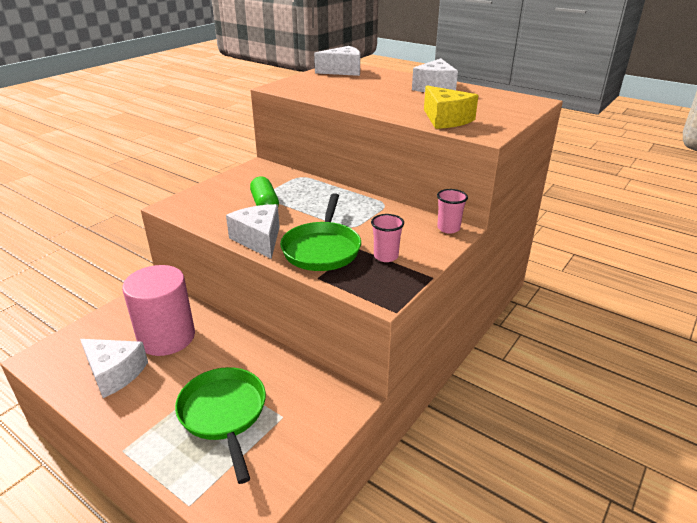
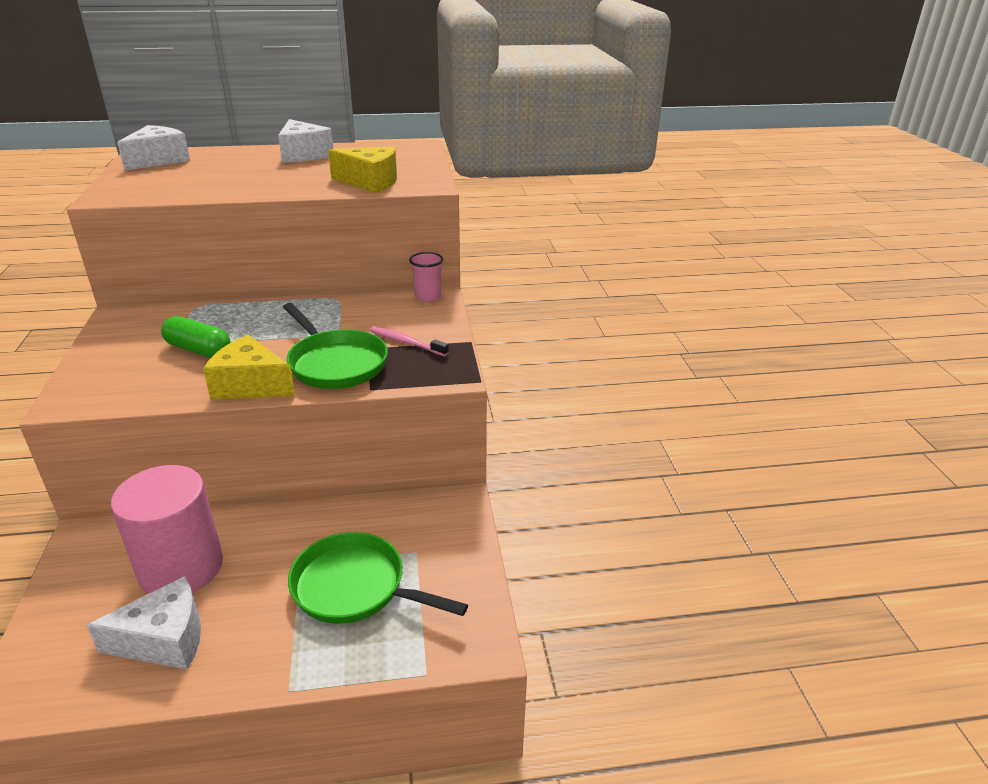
camera: 45 degrees left, 0 degrees up
(259, 239) = (250, 385): white cheese -> yellow cheese
(386, 256) = (407, 343): pink cup -> pink toothbrush

